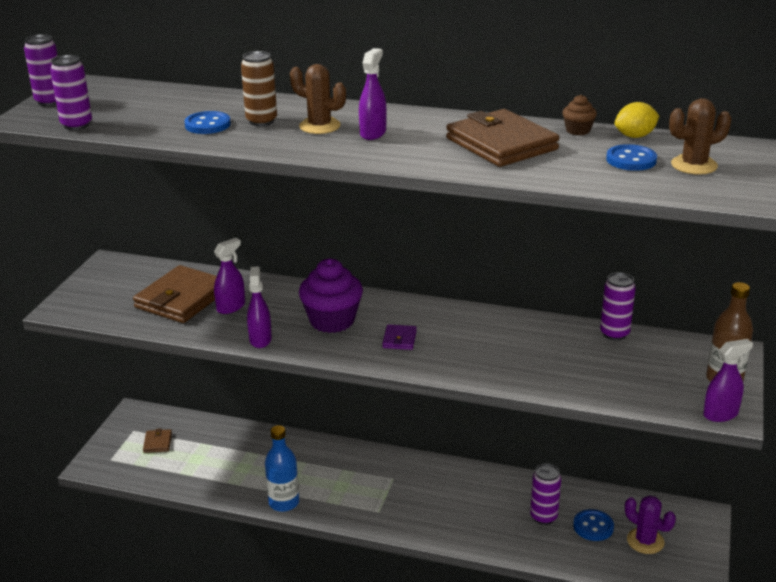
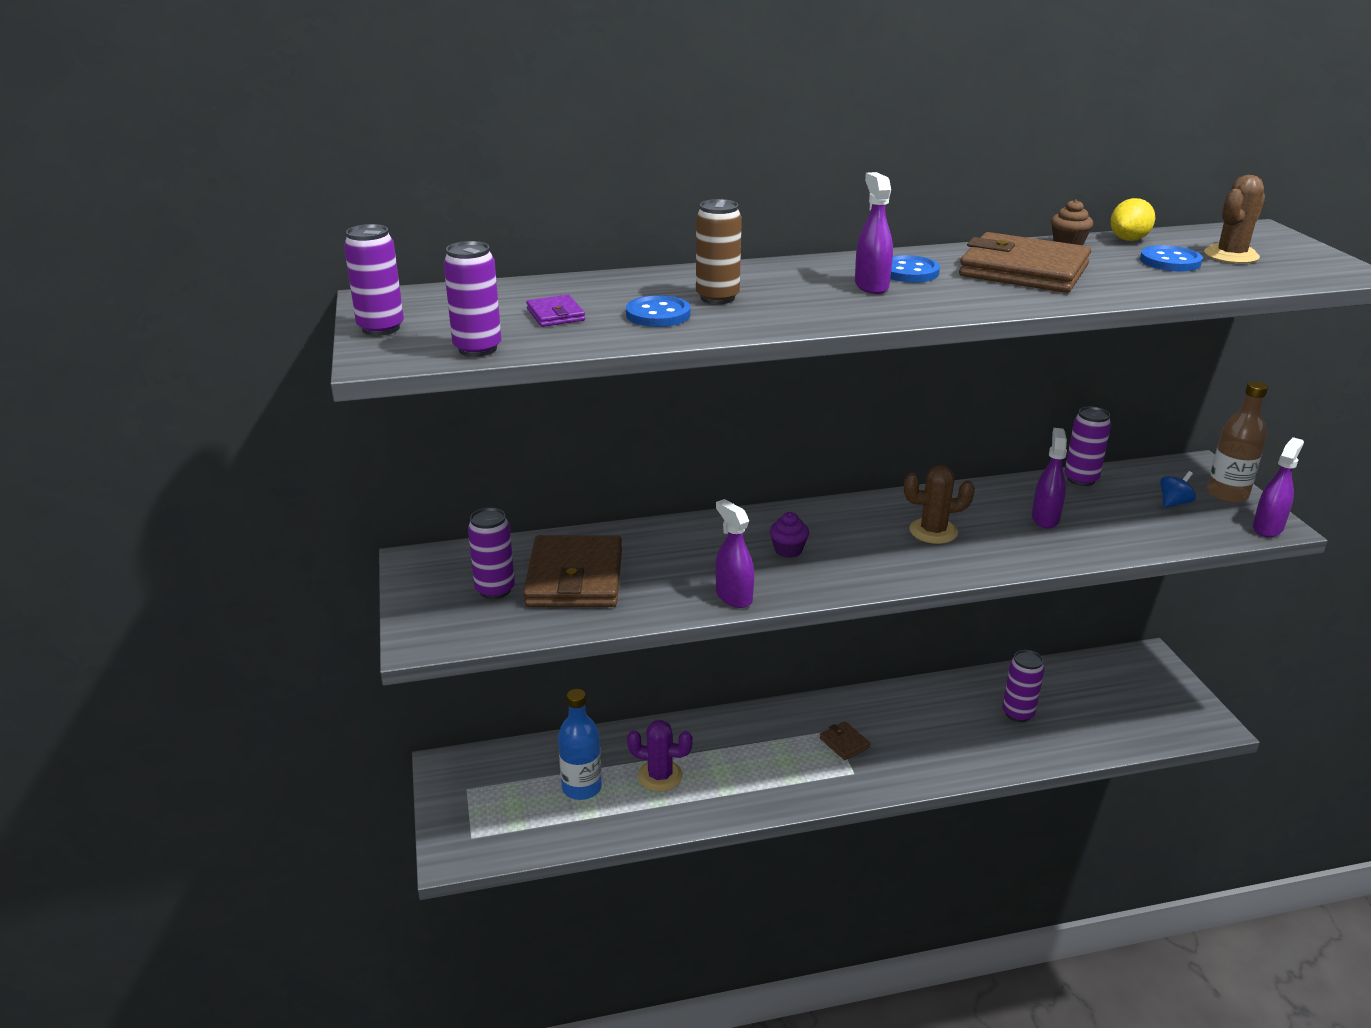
camera: 30 degrees left, 0 degrees up
(130, 292) = (495, 590): none -> purple can
(157, 443) = (515, 792): brown wallet -> brown wallet (844, 743)
(231, 307) = (649, 569): purple spray bottle -> purple spray bottle (1045, 518)
(284, 502) = (741, 805): blue bottle -> blue bottle (581, 787)
(319, 126) = (797, 290): brown cactus -> brown cactus (933, 531)
(332, 321) = (788, 550): purple cupcake -> purple cupcake, size x0.47
(399, 339) = (887, 548): purple wallet -> purple wallet (555, 315)
(593, 526) = (1071, 705): blue button -> blue button (909, 272)
(645, 541) = (1128, 701): purple cactus -> purple cactus (660, 776)
(667, 372) = (1174, 503): none -> blue spinning top

